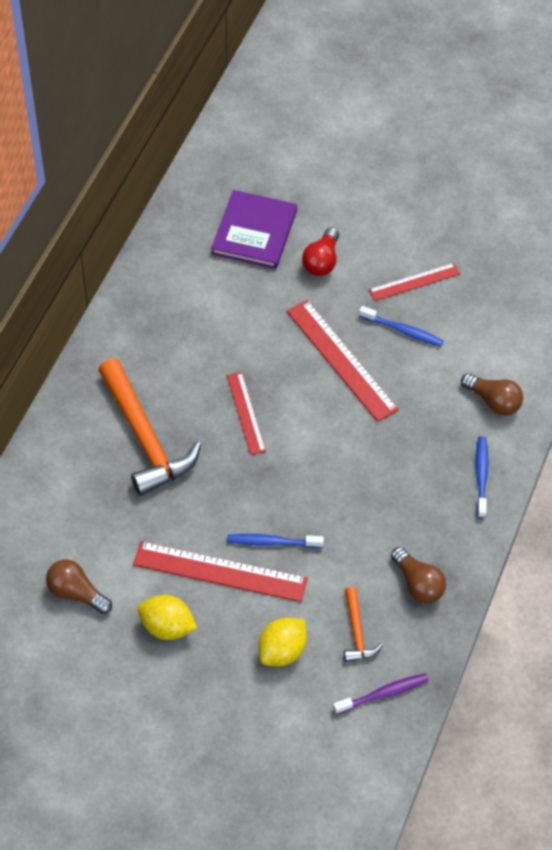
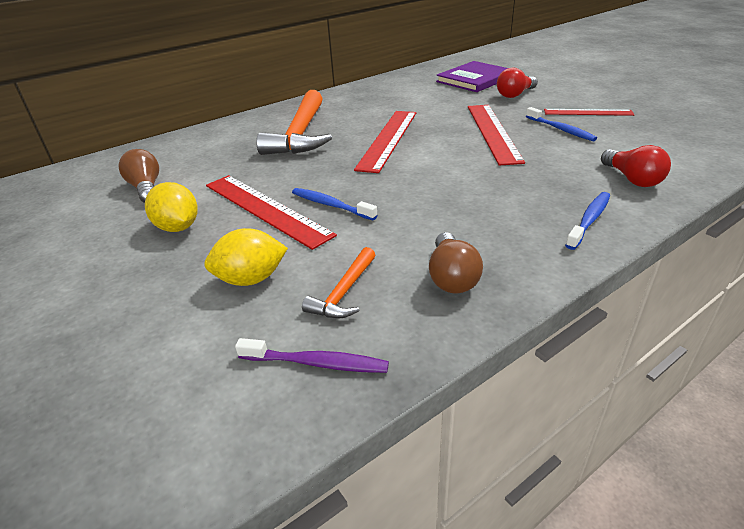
camera: 35 degrees right, 20 degrees down
(245, 413) = (388, 139): red ruler -> red ruler, size x1.66
(493, 401) = (632, 179): brown light bulb -> red light bulb

